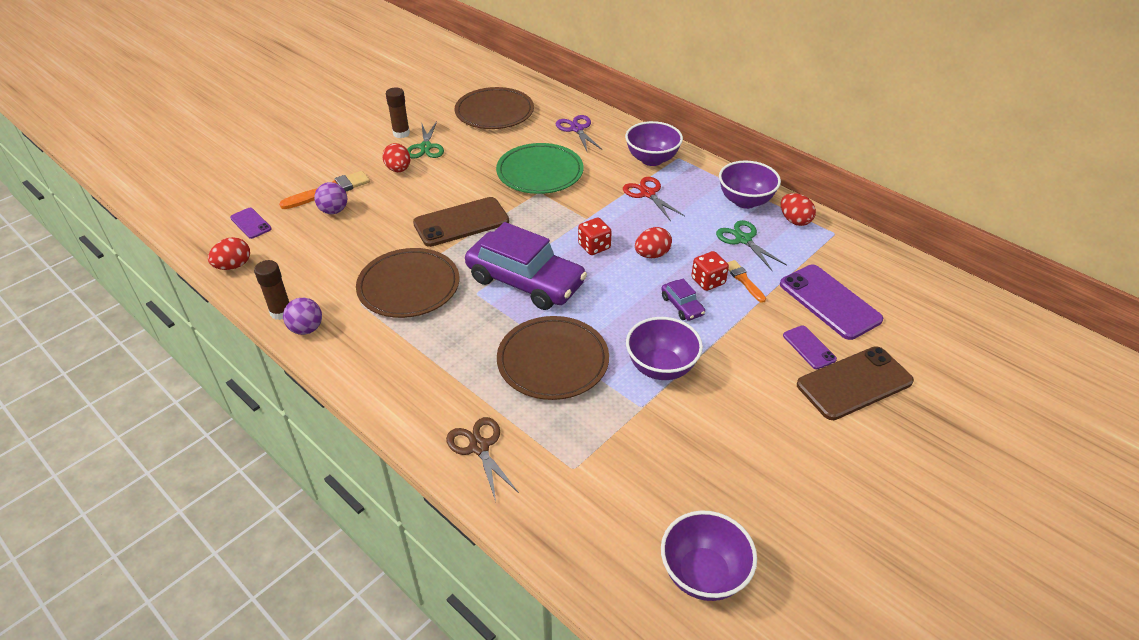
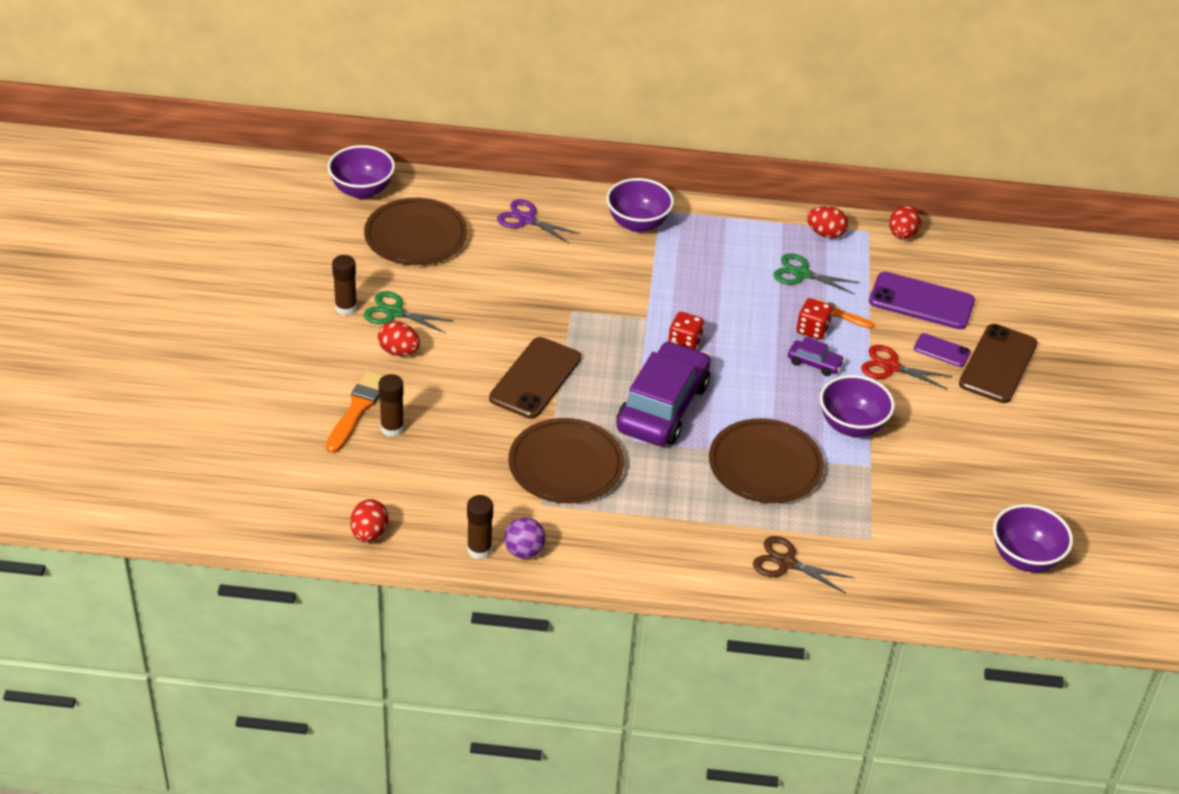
camera: 40 degrees left, 0 degrees up
(251, 223) = (323, 484): purple phone -> none
(334, 211) = (392, 428): purple ball -> brown glue stick
(425, 147) = (394, 312): green scissors -> green scissors turned 150 degrees clockwise
(525, 281) = (662, 407): purple car -> purple car turned 60 degrees counterclockwise
(540, 172) = (547, 288): green plate -> none
(647, 193) = (673, 264): red scissors -> red scissors (891, 367)
(652, 255) = (742, 327): red egg -> red egg (902, 234)
(745, 201) = (766, 232): purple bowl -> purple bowl (362, 190)

